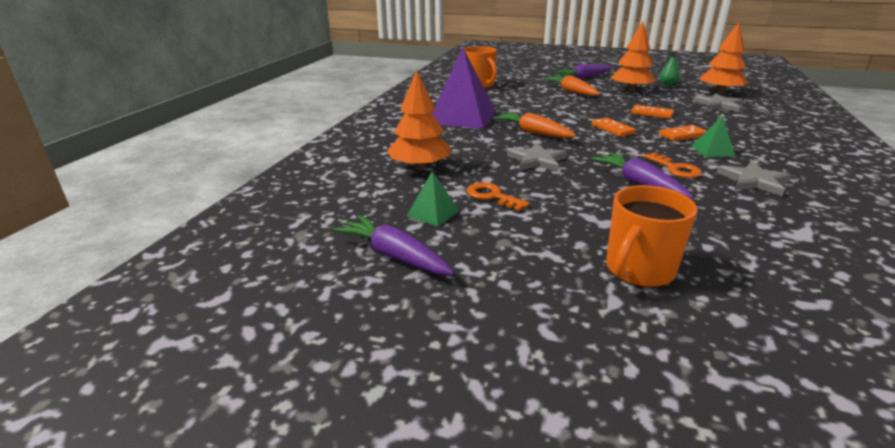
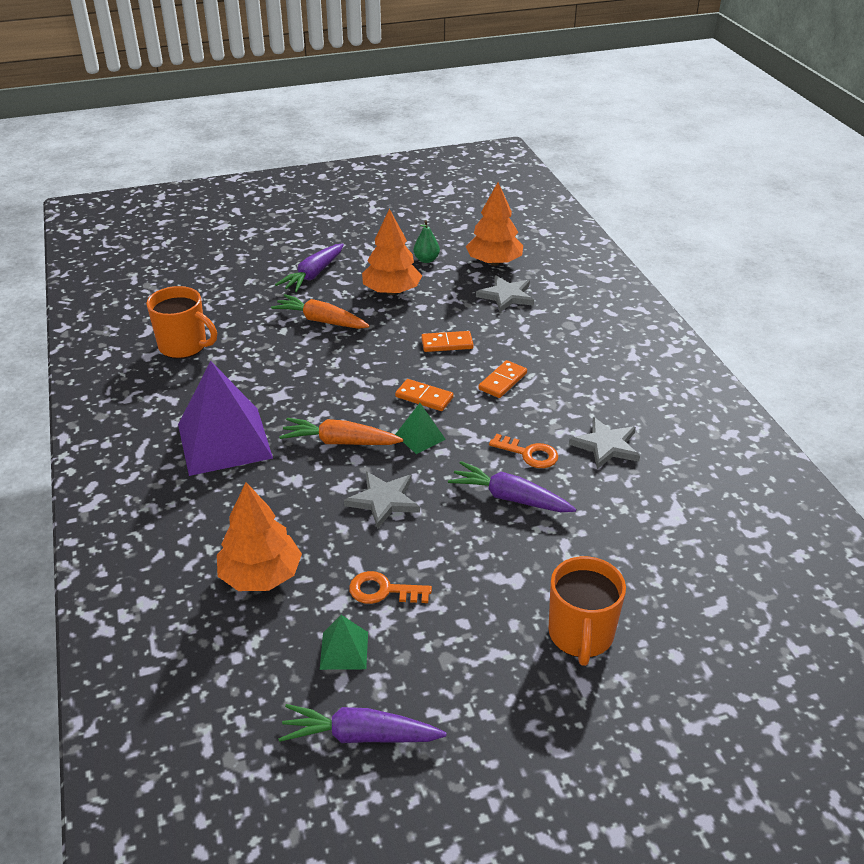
camera: 35 degrees left, 10 degrees up
(712, 151) = (546, 402): green pyramid -> green pyramid (420, 437)

